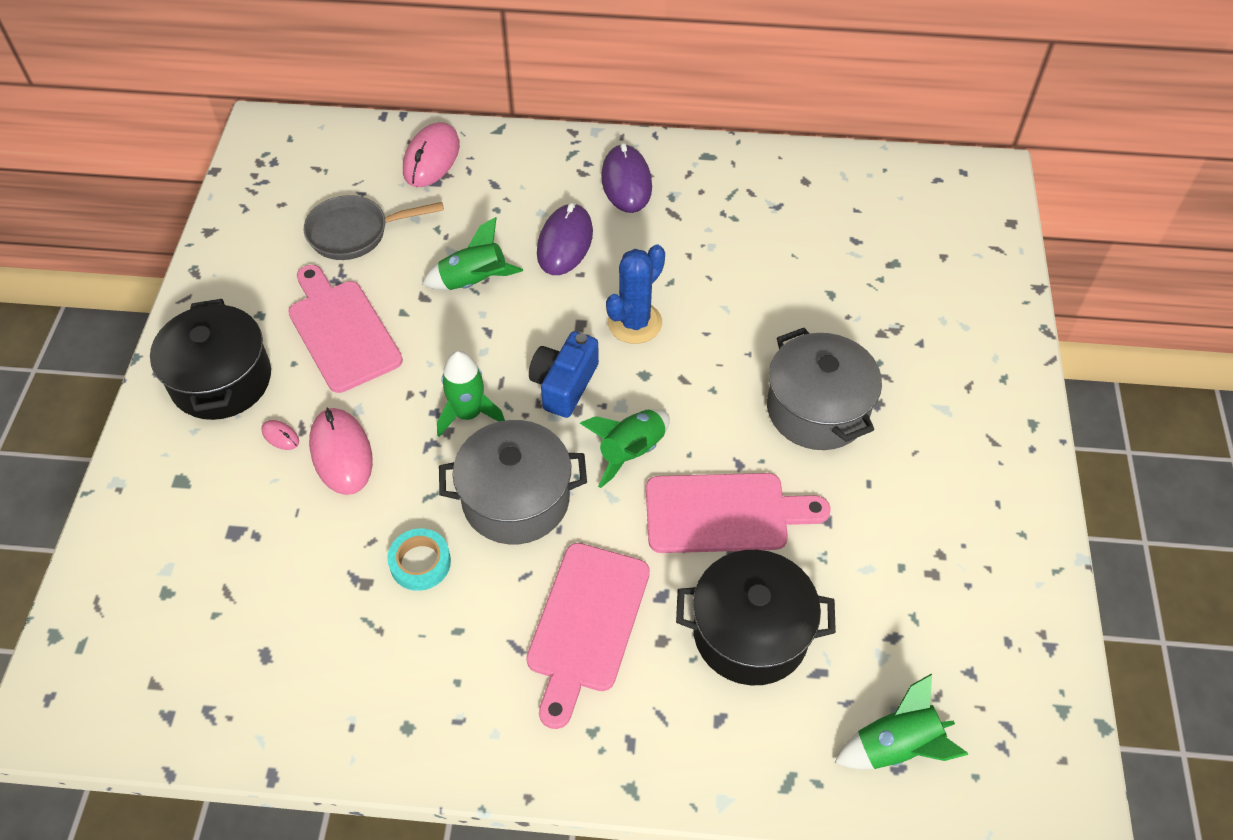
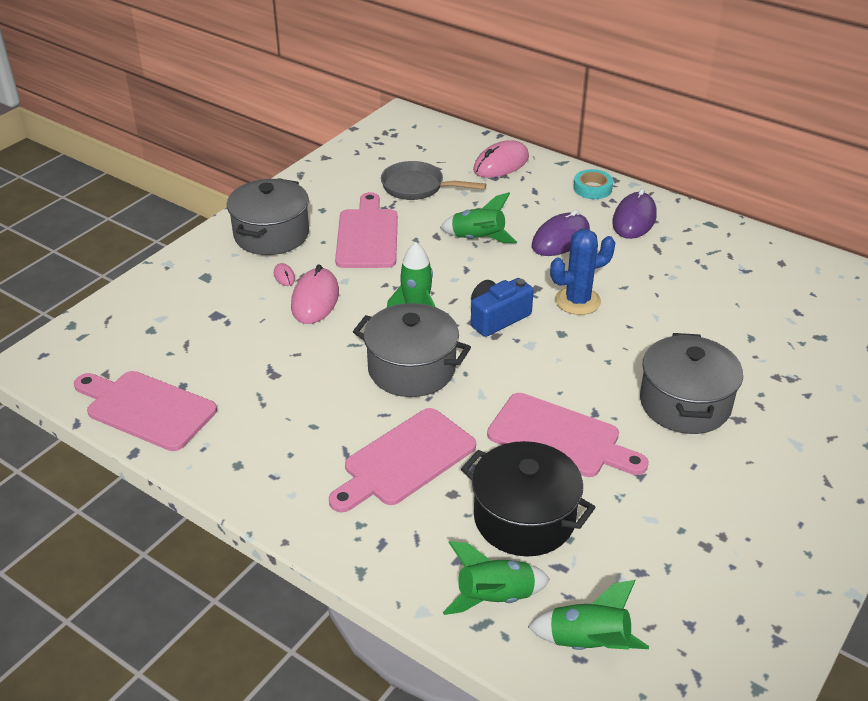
camera: 30 degrees right, 15 degrees down
(221, 380) = (271, 235): black pot -> grey pot
(243, 708) = (146, 409): none -> pink cutting board
(420, 563) = (318, 378): turquoise tape -> turquoise tape (592, 188)
(631, 452) = (516, 374): green rocket -> green rocket (495, 597)

